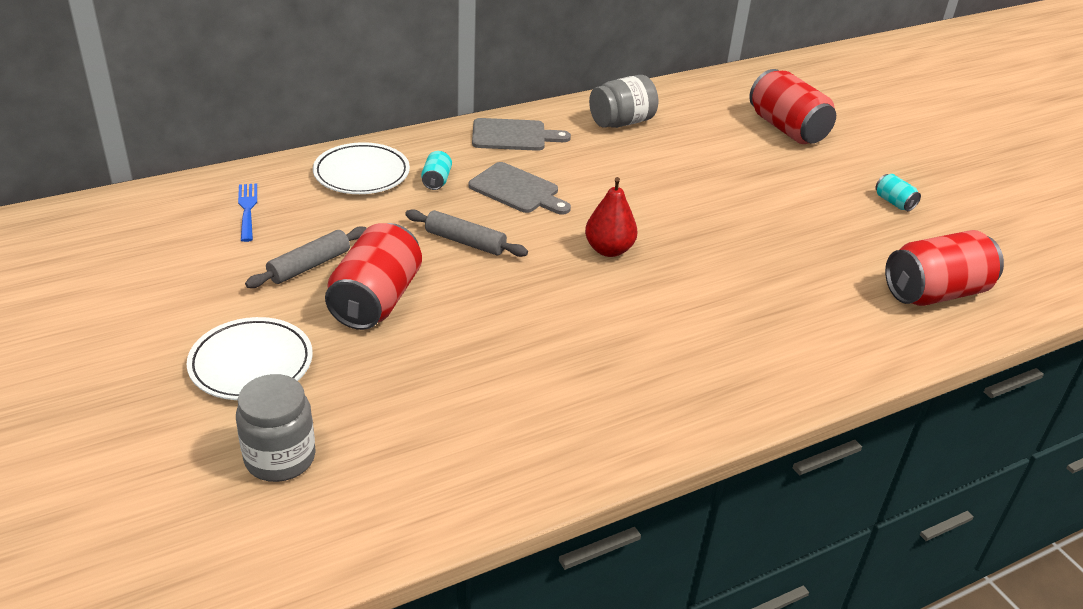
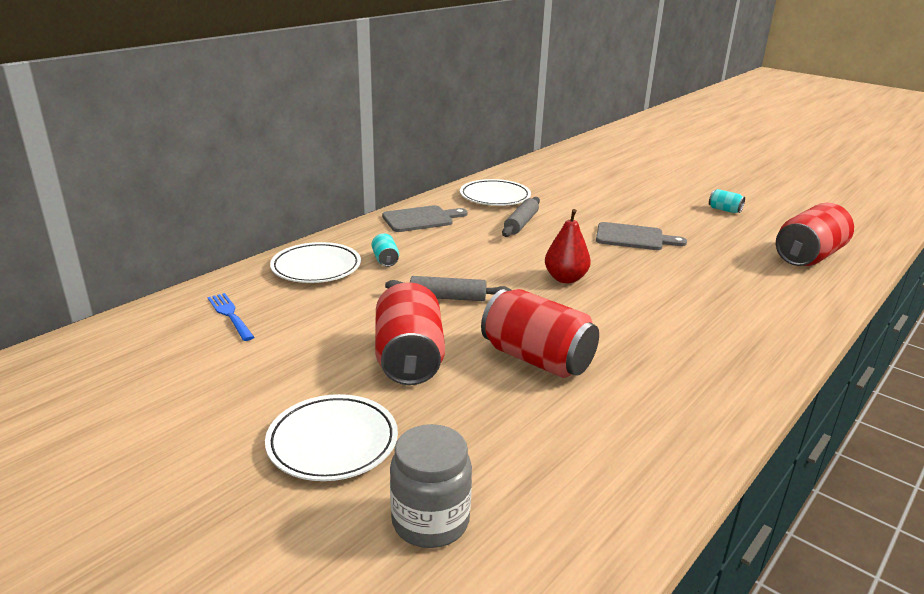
camera: 20 degrees left, 10 degrees down
(309, 265) = (325, 346): grey rolling pin -> grey rolling pin (521, 223)
(517, 190) = (457, 253): grey cutting board -> grey cutting board (633, 237)
(621, 122) = (495, 197): grey jar -> white plate
(787, 129) = (612, 181): red can -> red can (537, 359)

